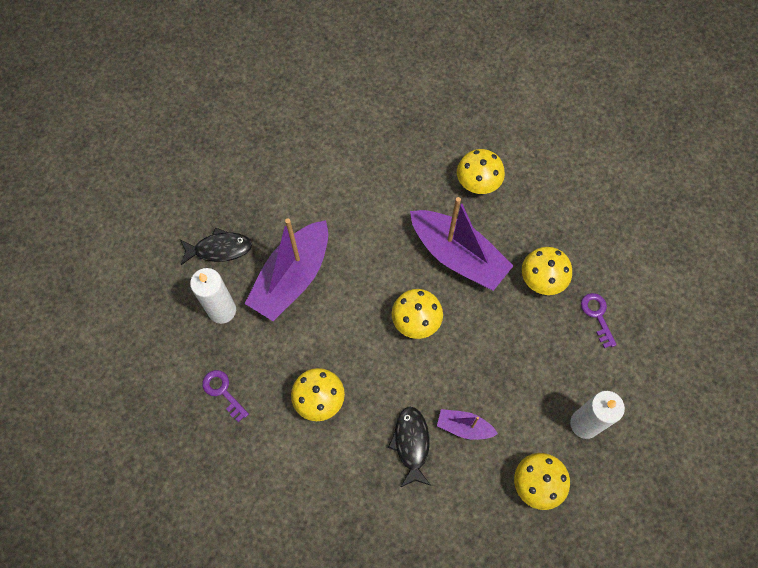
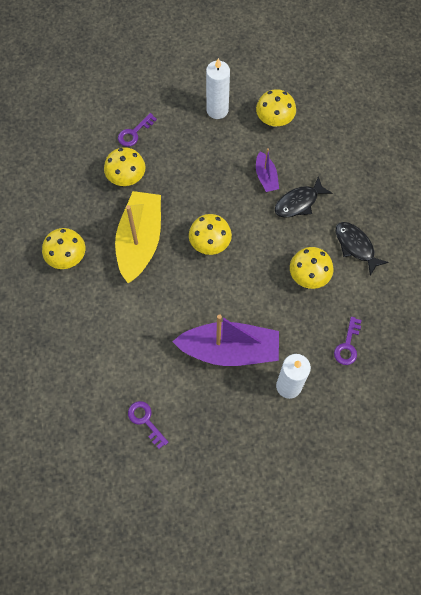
camera: 120 degrees left, 0 degrees up
(219, 249) = (240, 422): black fish -> black fish (355, 246)
(275, 173) = (145, 421): none -> purple key
(458, 256) = (140, 241): purple boat -> yellow boat

